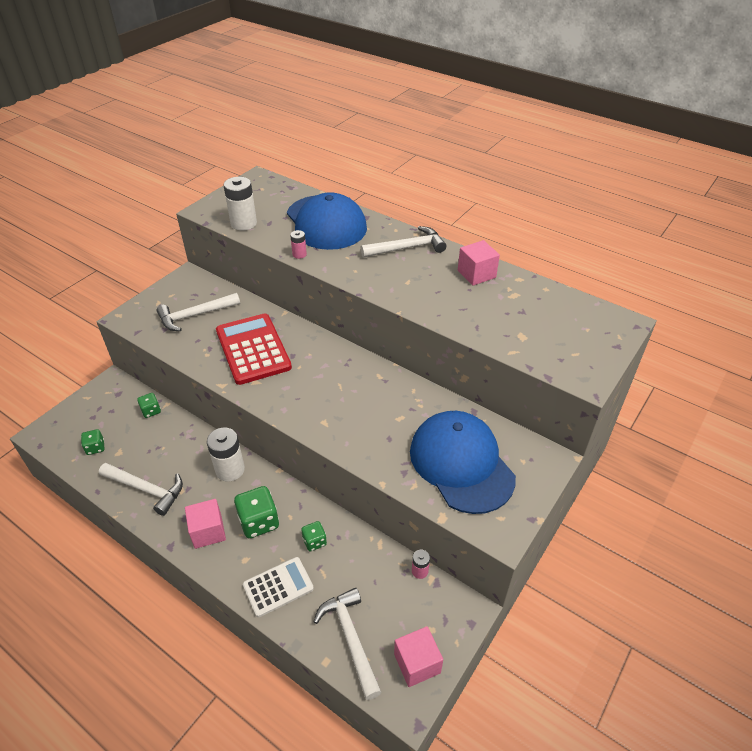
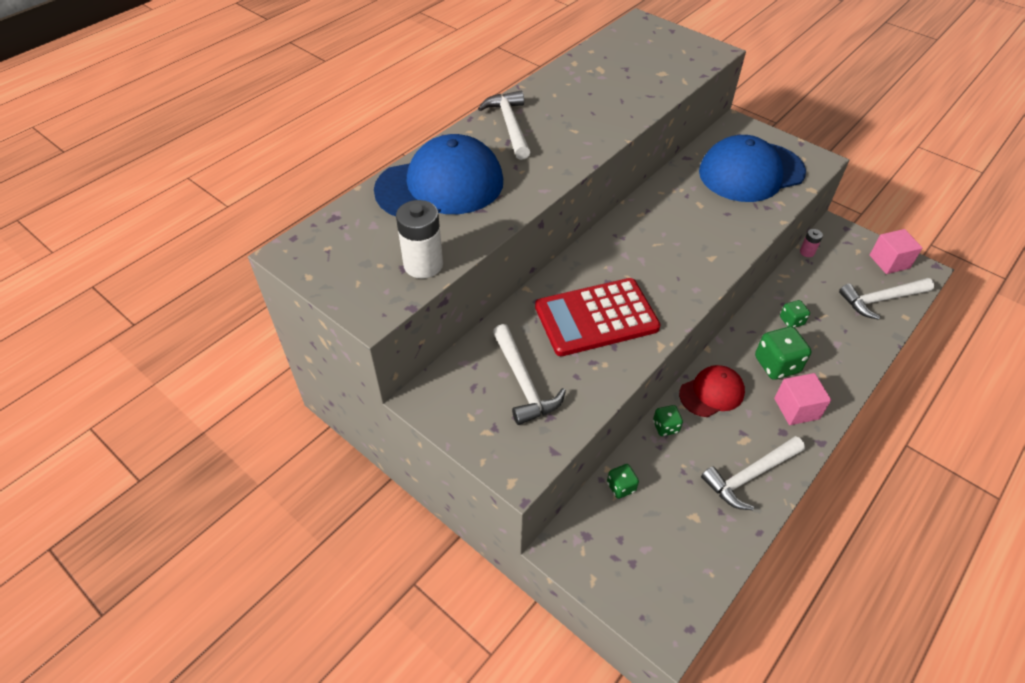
camera: 85 degrees left, 5 degrees up
(95, 448) = (689, 548): green dice -> green dice (665, 427)
(146, 489) = (750, 476): white hammer -> white hammer turned 150 degrees counterclockwise
(230, 470) = (712, 393): white battery -> red cap
(278, 587) = (846, 348): white calculator -> none
(299, 254) = (510, 210): pink battery -> none
(476, 274) = (564, 86): pink cube -> none

